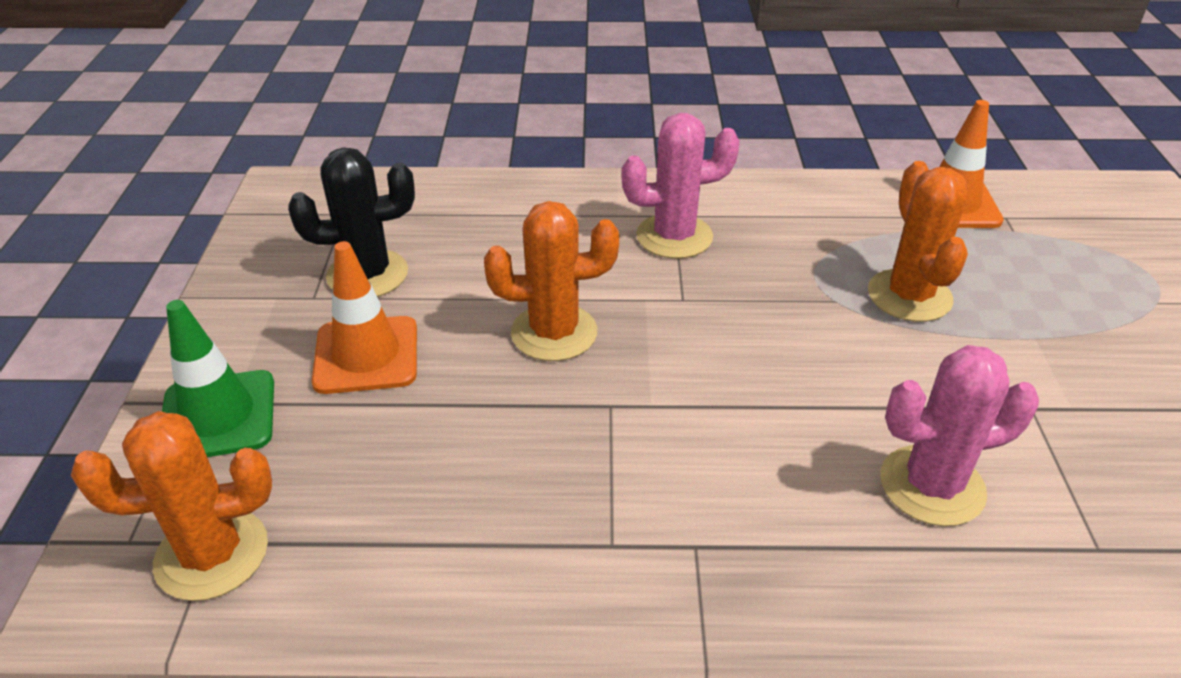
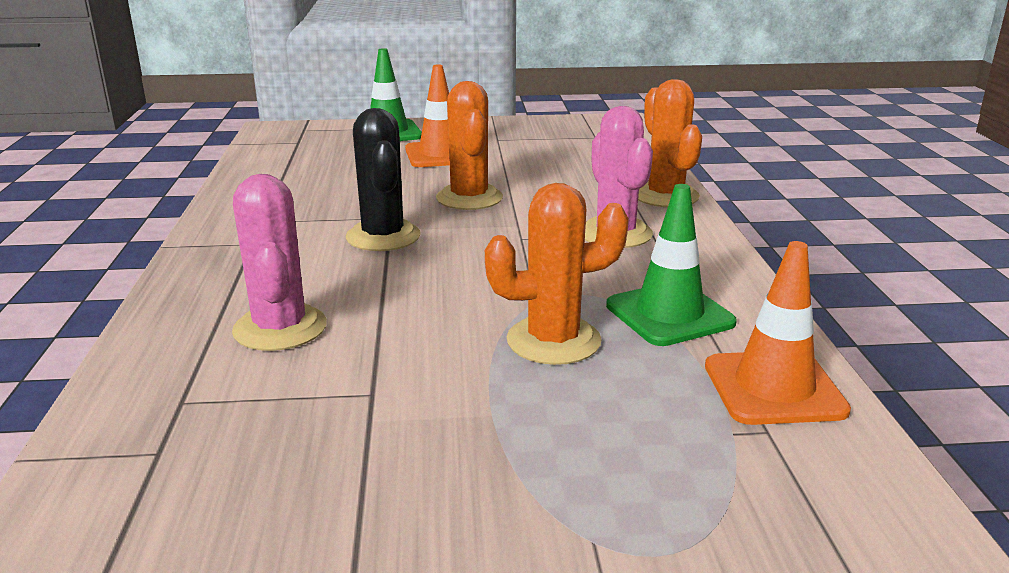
camera: 85 degrees right, 15 degrees down
(212, 554) = (289, 143): orange cactus -> orange cactus (665, 196)
(367, 274) = (525, 148): black cactus -> black cactus (383, 236)
(847, 230) = (669, 314): none -> green traffic cone

